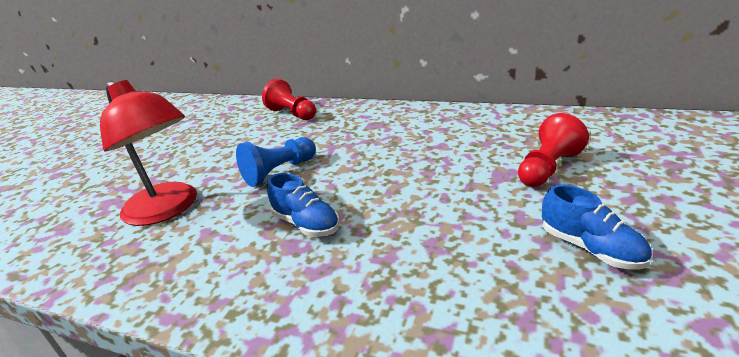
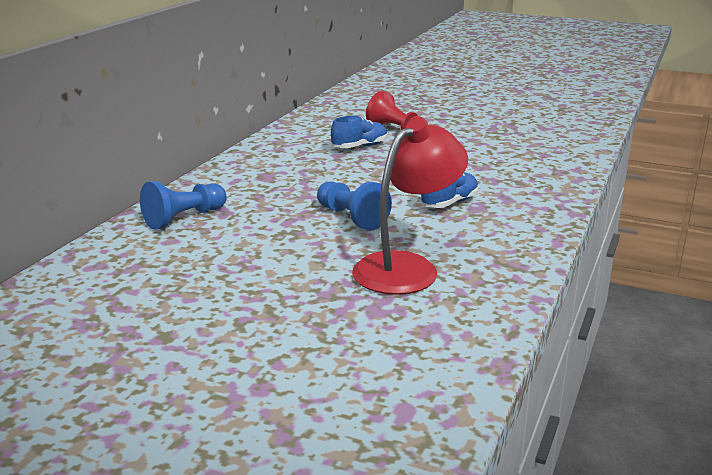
camera: 90 degrees left, 5 degrees down
(292, 114) = (184, 218): red pawn -> blue pawn
(590, 248) = (489, 135): blue shoe -> blue shoe (360, 147)

